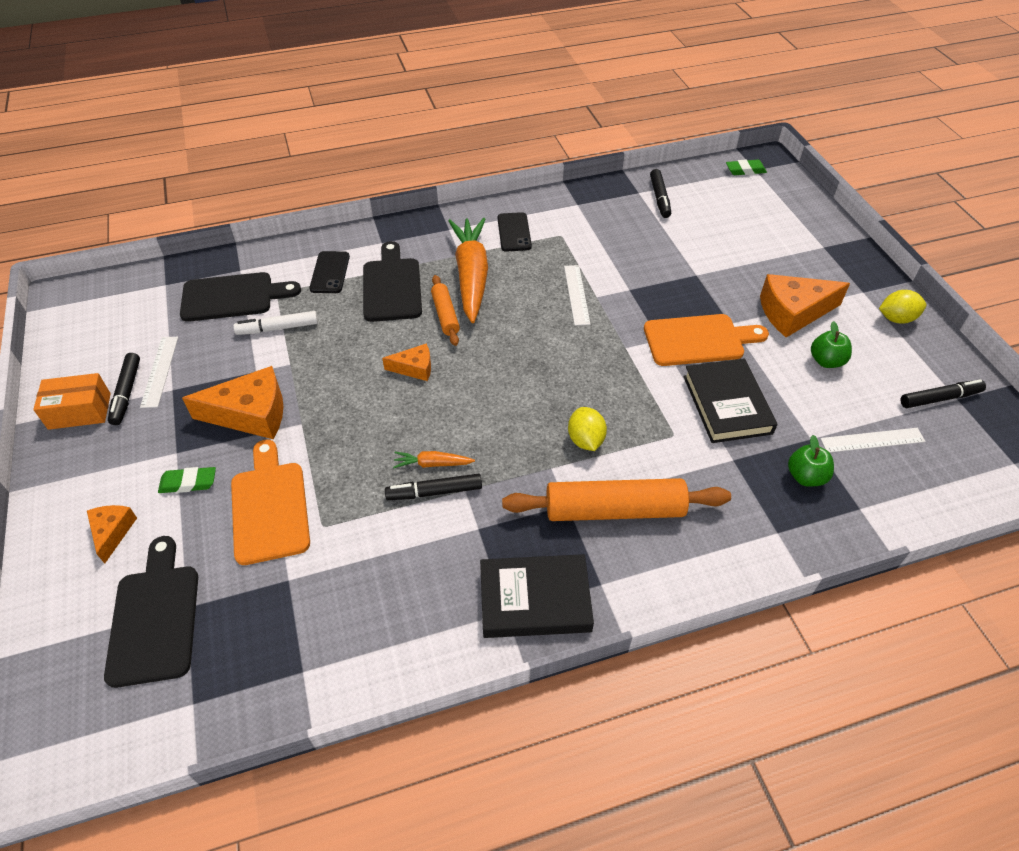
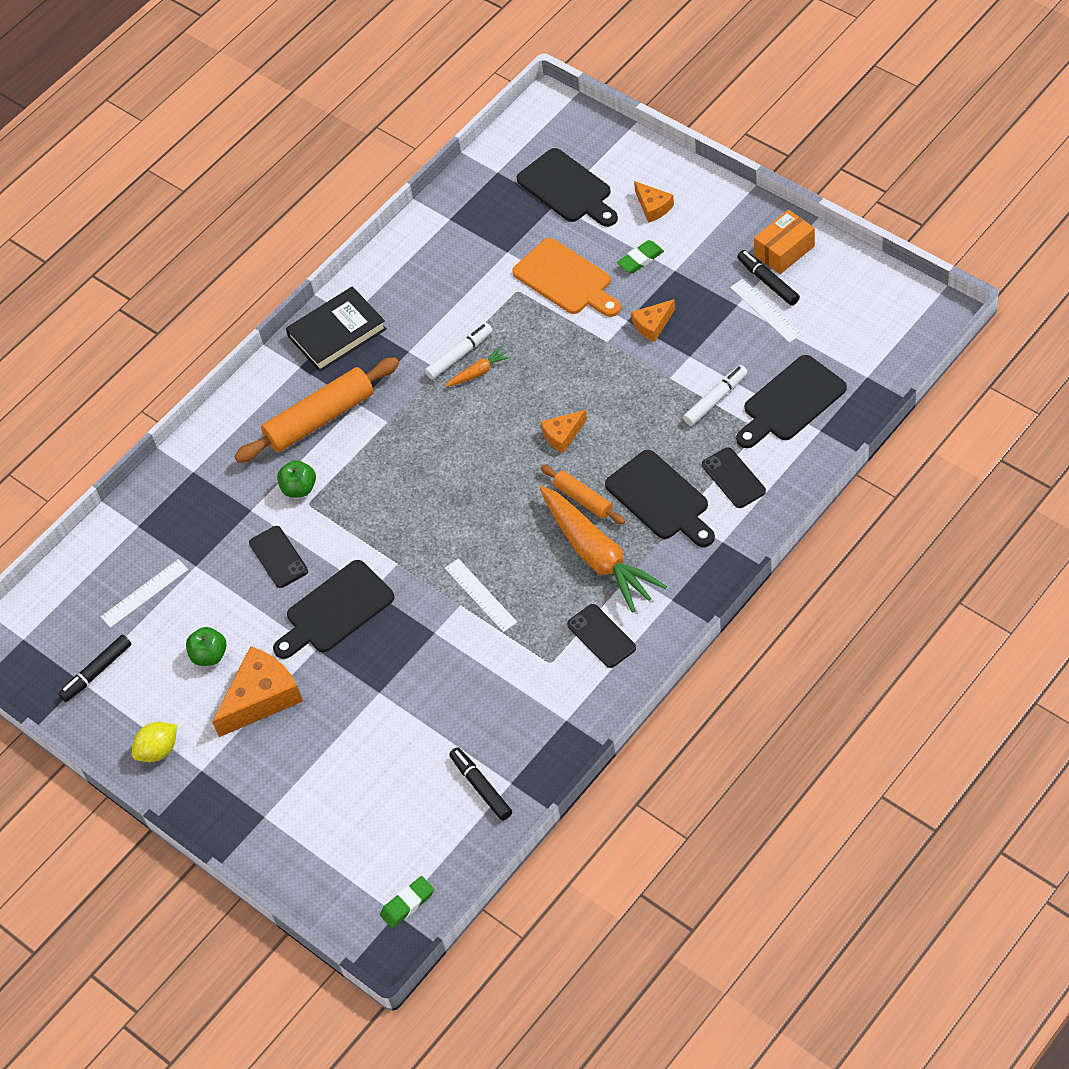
camera: 155 degrees right, 5 degrees up
(251, 414) = (653, 325): orange cheese -> orange cheese, size x0.55
(435, 492) = (459, 355): black marker -> white marker
(585, 440) = (375, 458): yellow lemon -> none
(698, 340) = (335, 610): orange cutting board -> black cutting board
(727, 404) = (278, 557): black book -> black phone
(805, 476) = (188, 528): green apple -> green apple (299, 488)

